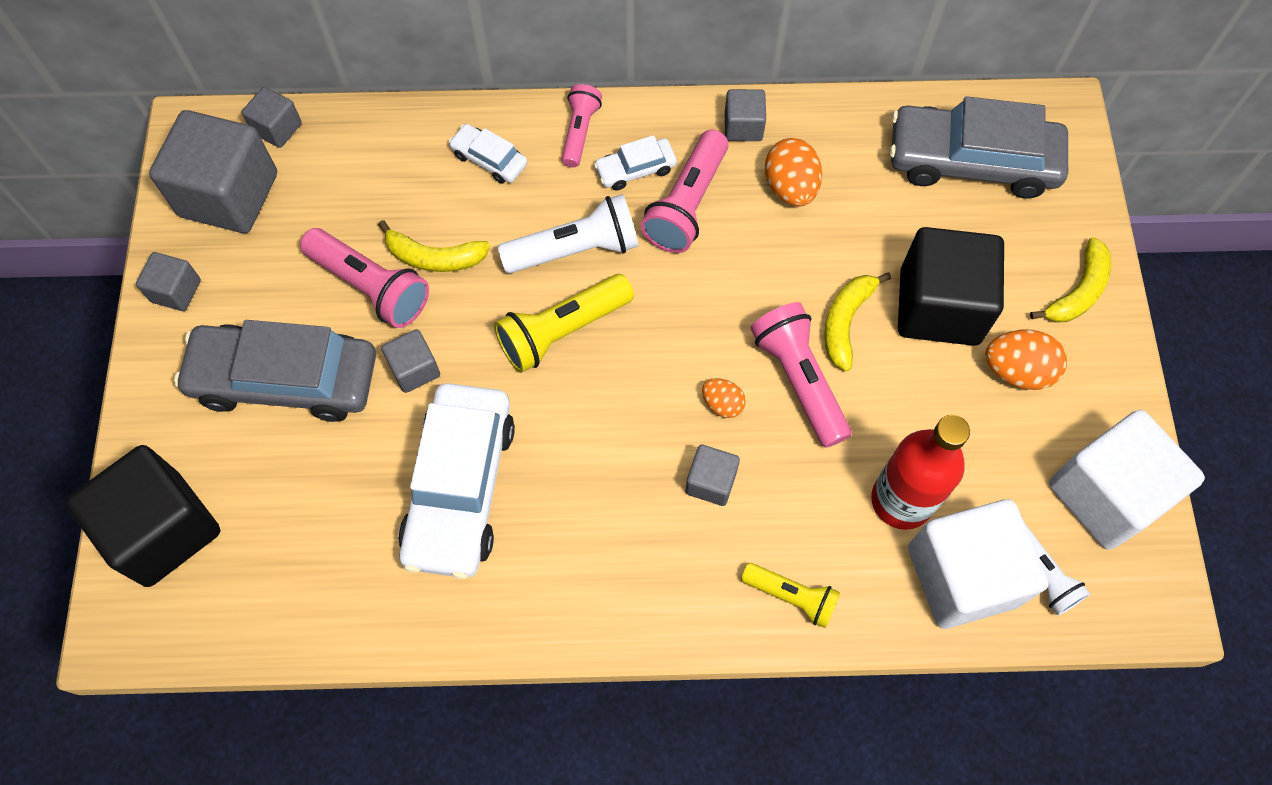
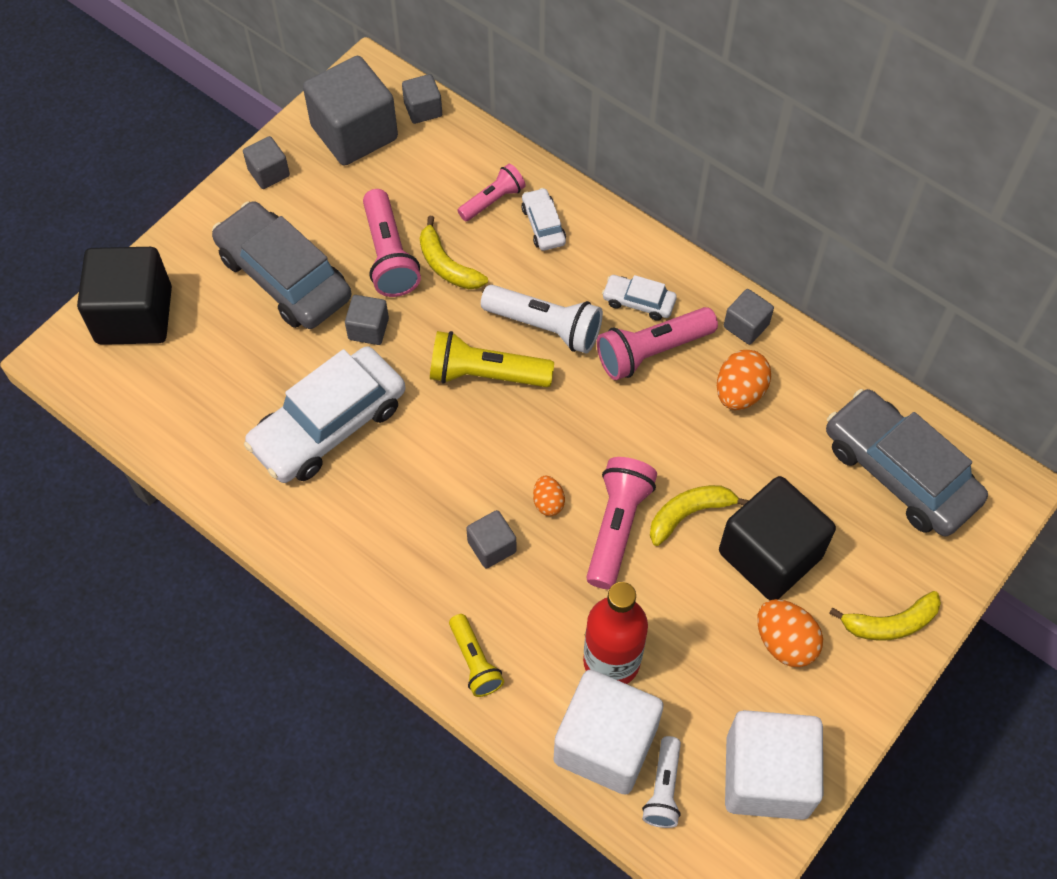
camera: 40 degrees right, 5 degrees down
(580, 132) = (623, 249): pink flashlight -> pink flashlight (493, 200)

